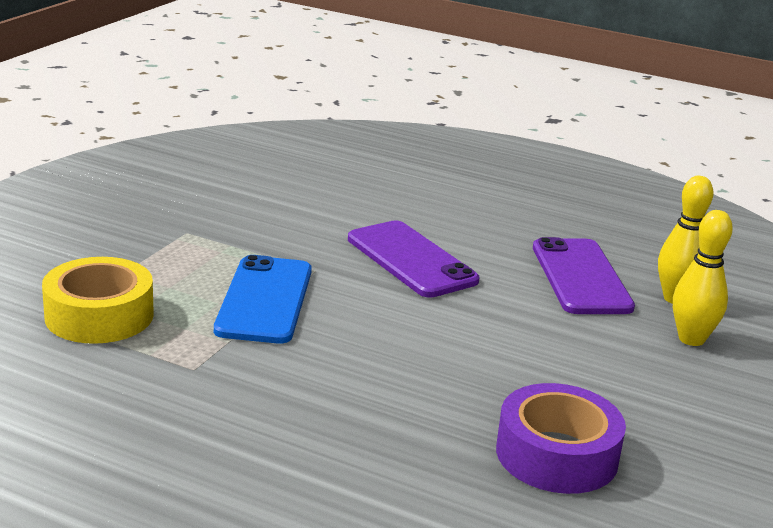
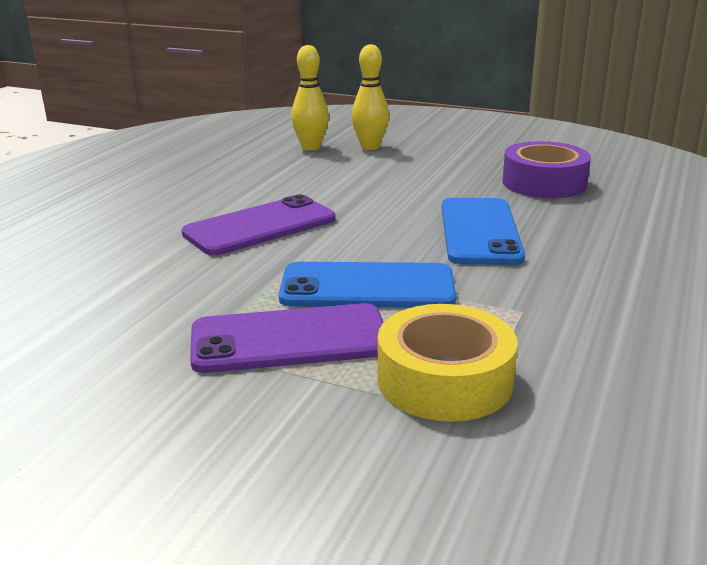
camera: 90 degrees left, 0 degrees up
(385, 376) = (480, 231): none -> blue phone
(580, 277) = (282, 170): purple phone -> purple phone (289, 340)

